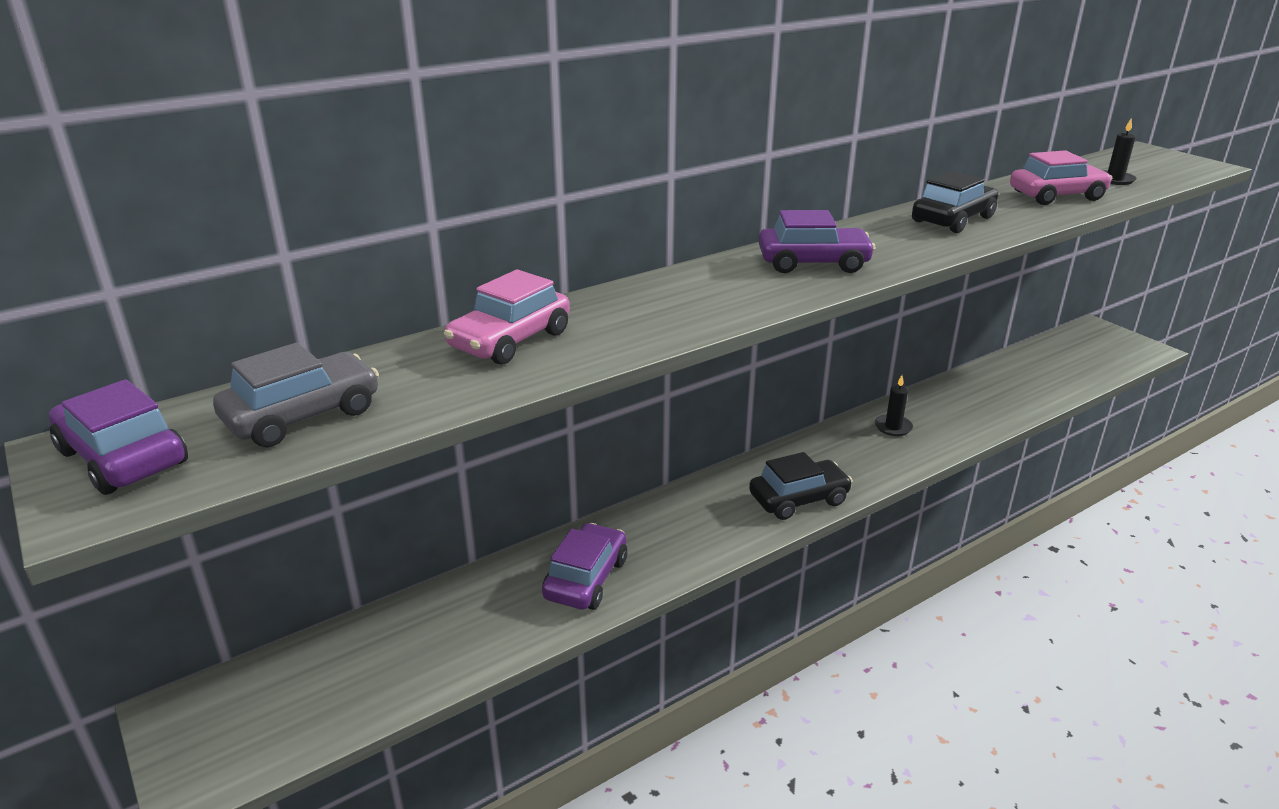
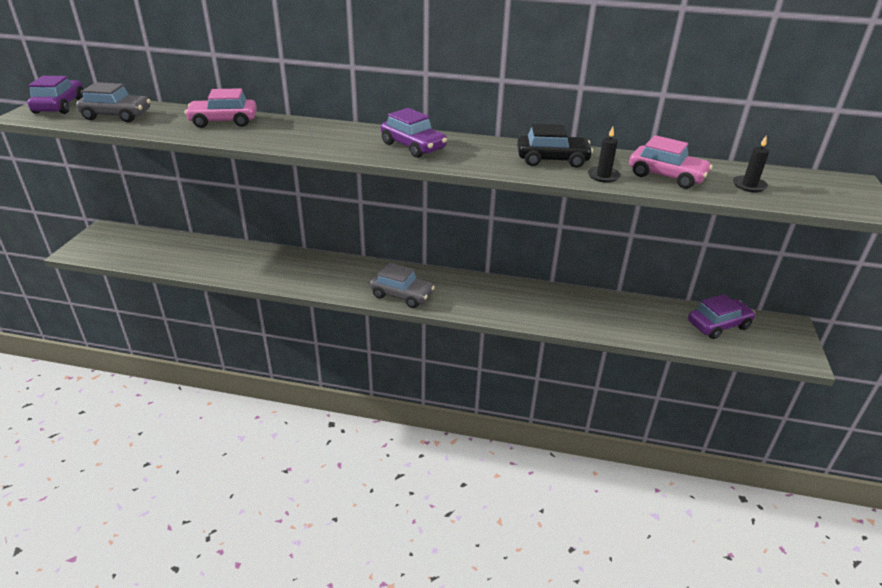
camera: 45 degrees right, 5 degrees up
(586, 578) = (266, 269): purple car -> purple car (718, 325)
(799, 499) = (402, 295): black car -> grey car
(893, 427) = (517, 296): black candle -> black candle (603, 176)

